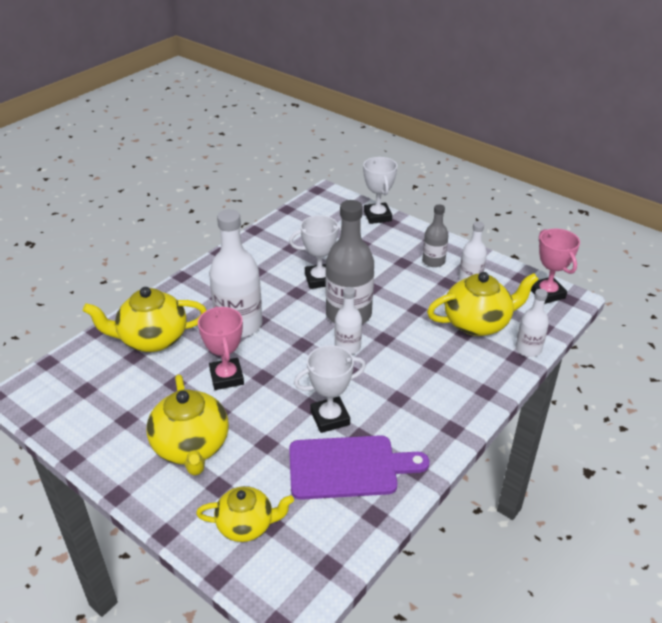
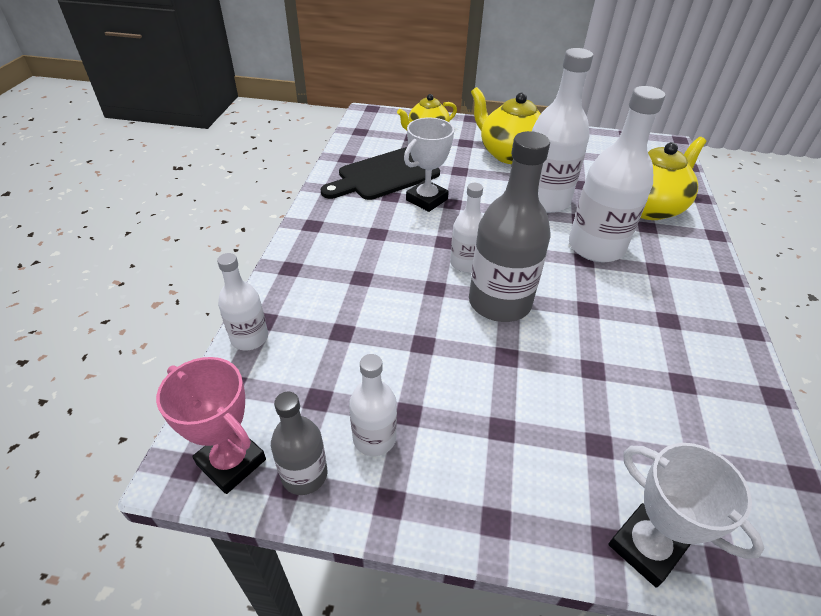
camera: 150 degrees right, 5 degrees up
(226, 377) = (544, 200): pink trophy -> white bottle
(319, 279) = (583, 340): white trophy -> none
(349, 467) = (384, 175): purple cutting board -> black cutting board
(433, 261) = (456, 455): grey bottle -> grey bottle (304, 475)
(478, 323) = (330, 353): yellow teapot -> none

